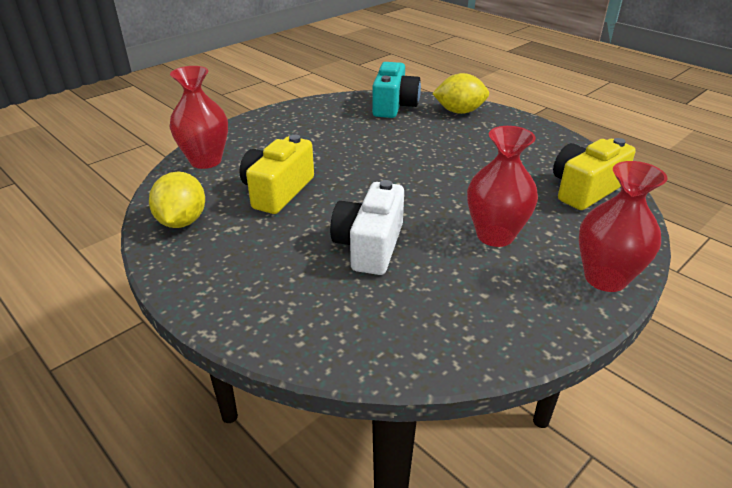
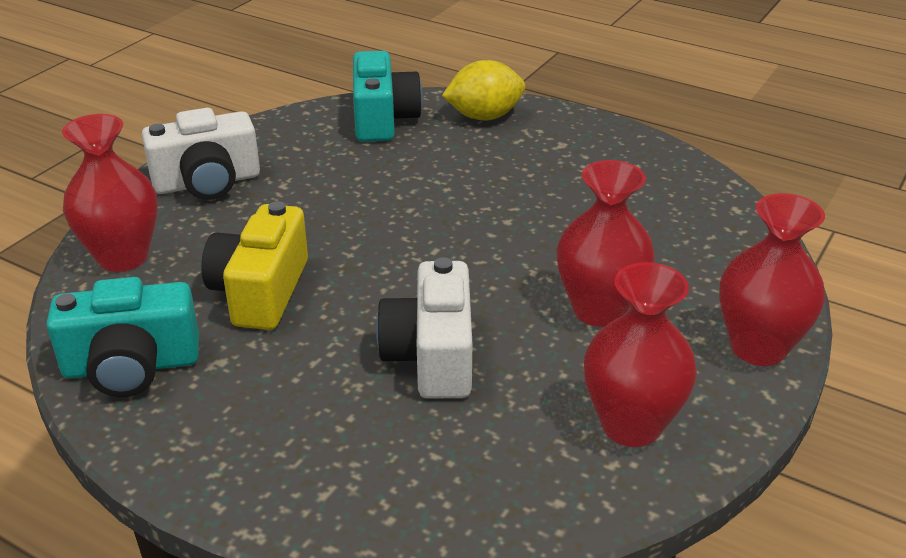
camera: 15 degrees left, 0 degrees up
(182, 221) = (131, 366): yellow lemon -> turquoise camera
(273, 127) = (207, 182): none -> white camera
(492, 313) = (631, 425): none -> red vase
(585, 190) = (696, 220): yellow camera -> none

